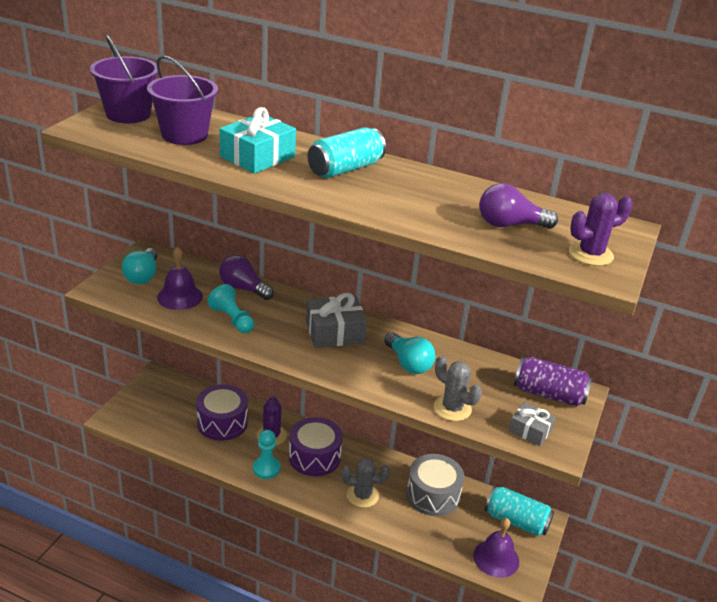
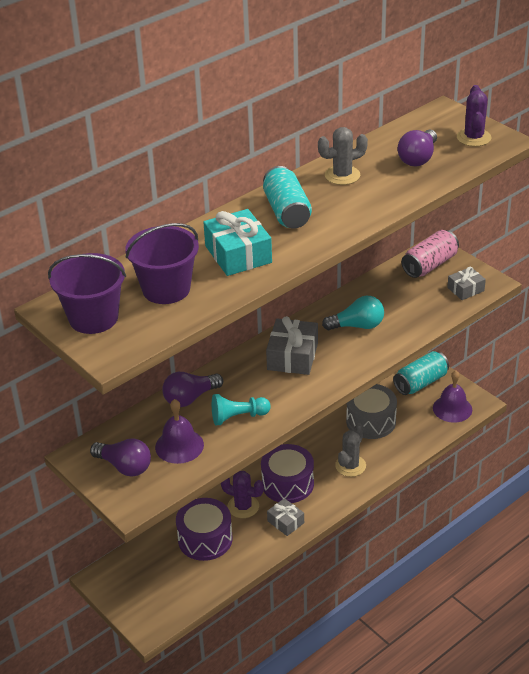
camera: 60 degrees left, 5 degrees up
(142, 276) = (125, 466): turquoise light bulb -> purple light bulb
(266, 468) = (285, 522): turquoise pawn -> grey gift
(452, 408) = (424, 320): grey cactus -> grey cactus (342, 175)
(549, 394) = (429, 265): purple can -> pink can

